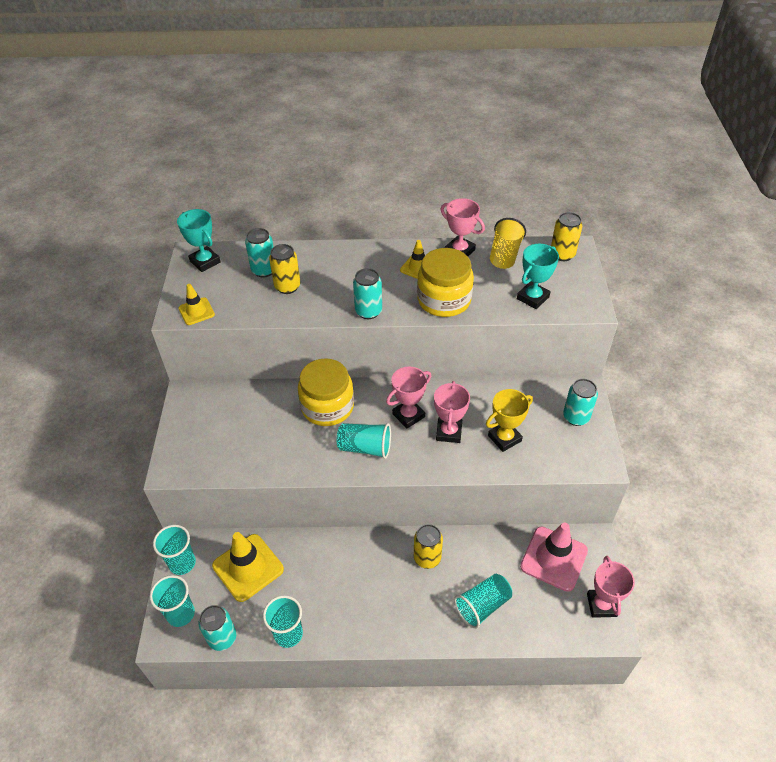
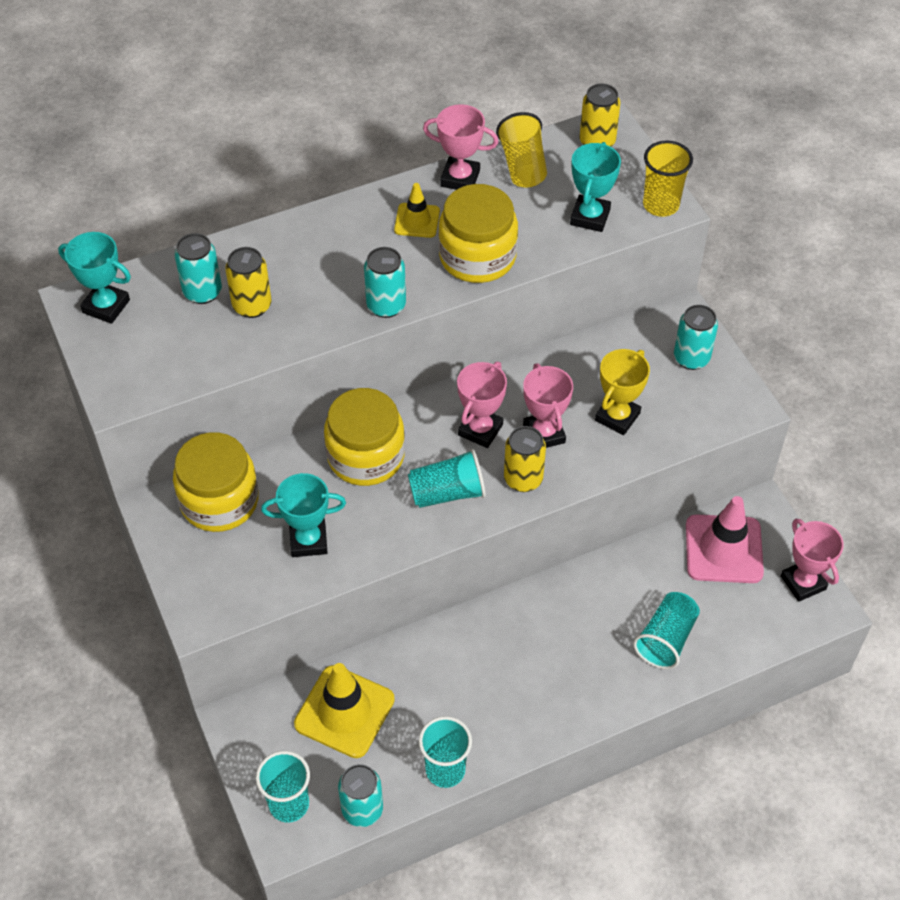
camera: 25 degrees left, 5 degrees up
(182, 563) = (251, 742): turquoise cup -> none
(196, 311) = (144, 384): yellow traffic cone -> none
(225, 403) = (219, 501): none -> yellow jar
(262, 446) = (308, 540): none -> turquoise trophy
(427, 558) = (570, 608): yellow can -> yellow can (523, 479)
(586, 304) = (661, 205): none -> yellow cup

